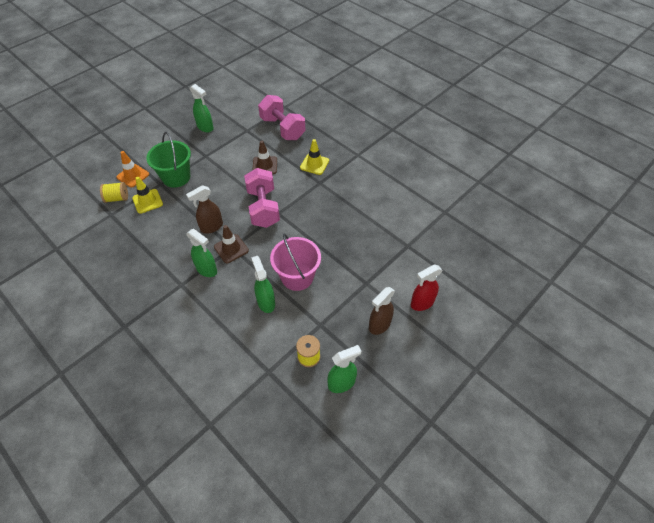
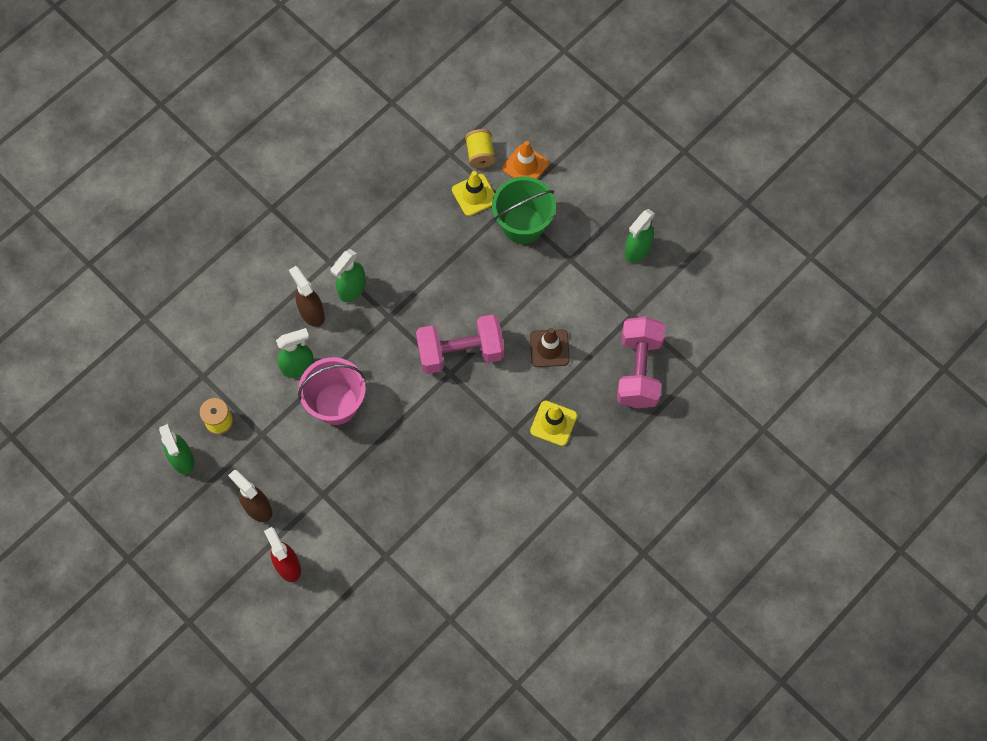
camera: 90 degrees right, 15 degrees up
(211, 227) = (425, 286): brown spray bottle -> brown spray bottle (311, 313)
(231, 249) = (386, 316): brown traffic cone -> none
(282, 128) = (638, 370): pink dumbbell -> pink dumbbell turned 45 degrees counterclockwise

